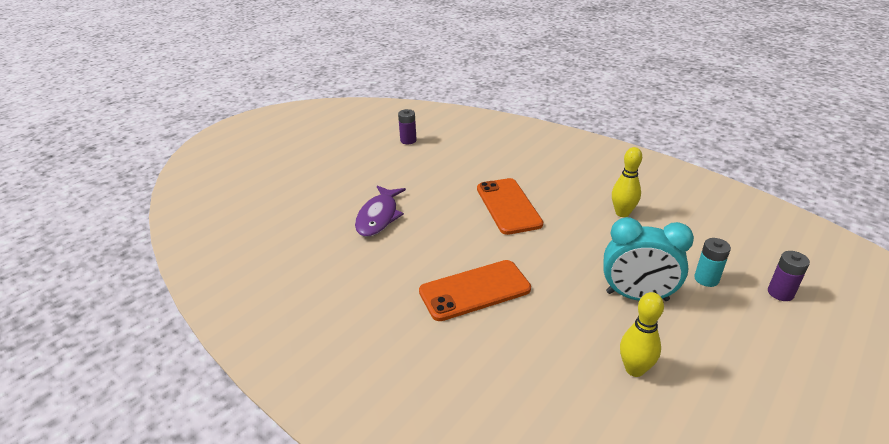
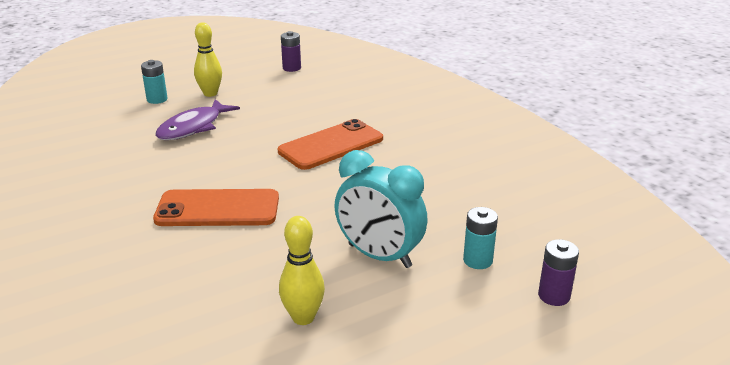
camera: 20 degrees right, 5 degrees down
(319, 197) = (157, 99): none -> turquoise battery
(508, 206) = (331, 145): orange phone -> orange phone turned 45 degrees clockwise
(622, 213) = (450, 178): yellow bowling pin -> yellow bowling pin (210, 93)

